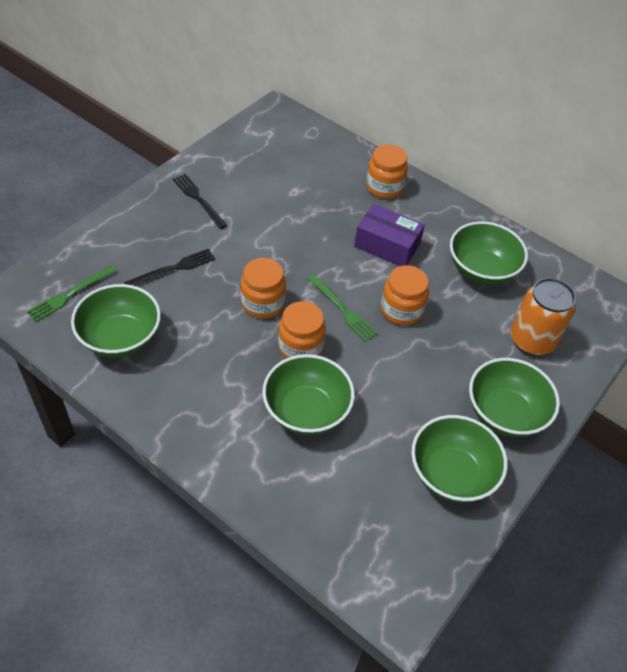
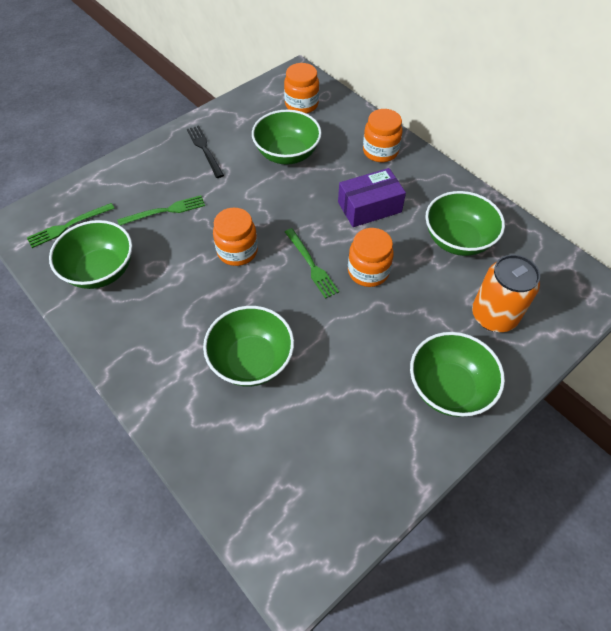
camera: 15 degrees right, 5 degrees up
(173, 269) = (165, 211): black fork -> green fork
(300, 347) = (262, 297): orange jar -> orange jar (301, 104)
(387, 245) = (369, 207): purple box -> purple box turned 60 degrees counterclockwise
(451, 474) = (379, 443): green bowl -> green bowl (287, 154)

